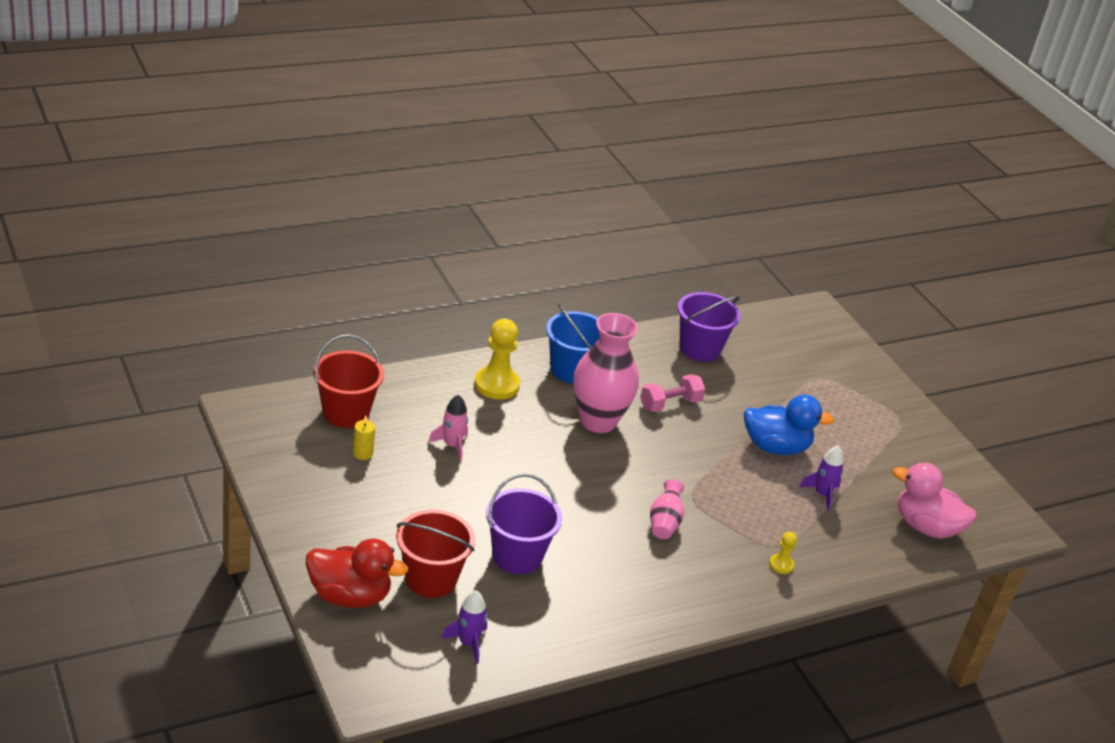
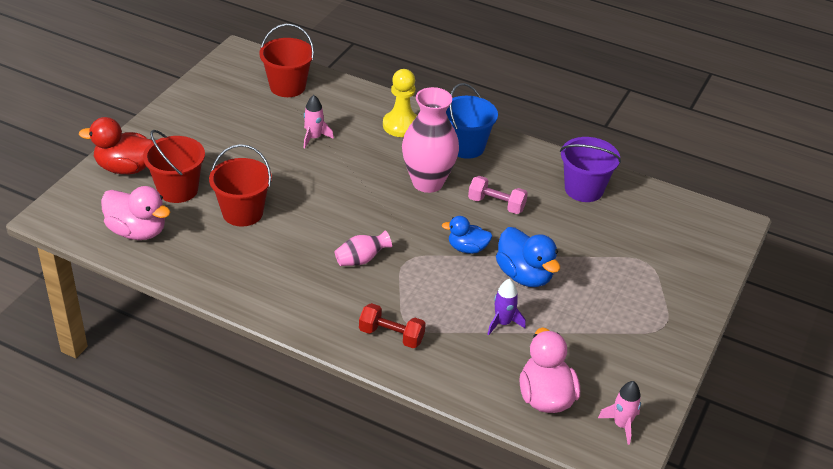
camera: 55 degrees right, 5 degrees up
(349, 596) = (125, 168): red duck -> red duck turned 120 degrees clockwise
(362, 453) = (258, 110): yellow candle -> none
(468, 643) = (137, 231): purple rocket -> pink duck
(517, 556) = (242, 213): purple bucket -> red bucket
(711, 455) = (467, 248): none -> blue duck
(781, 565) = (391, 335): yellow pawn -> red dumbbell
(986, 508) = (621, 425): none -> pink rocket

